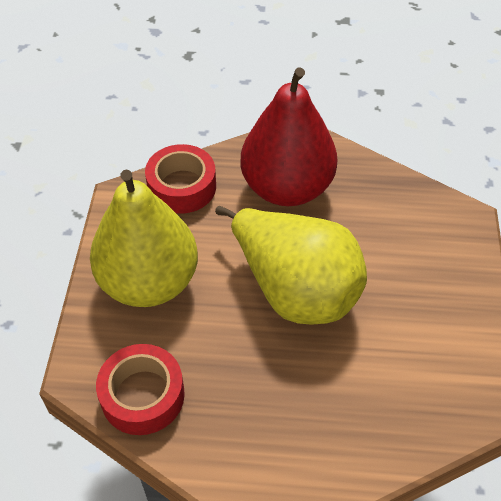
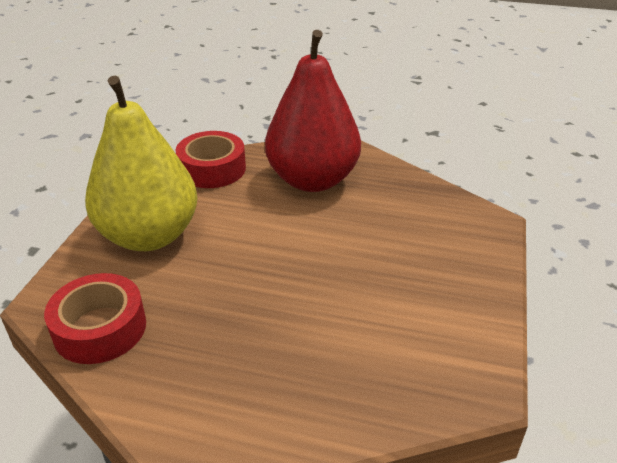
camera: 10 degrees right, 15 degrees down
(295, 289) = (293, 259): yellow pear -> none

